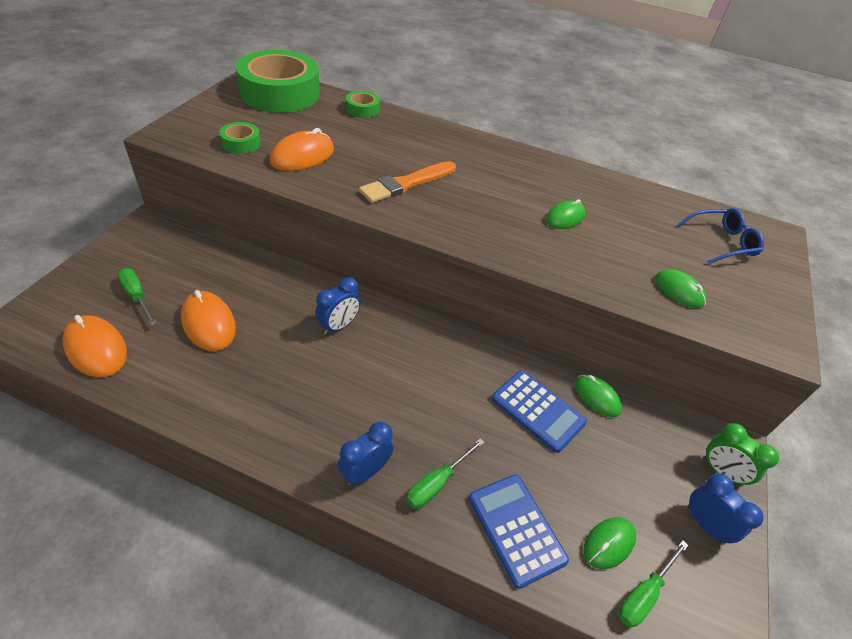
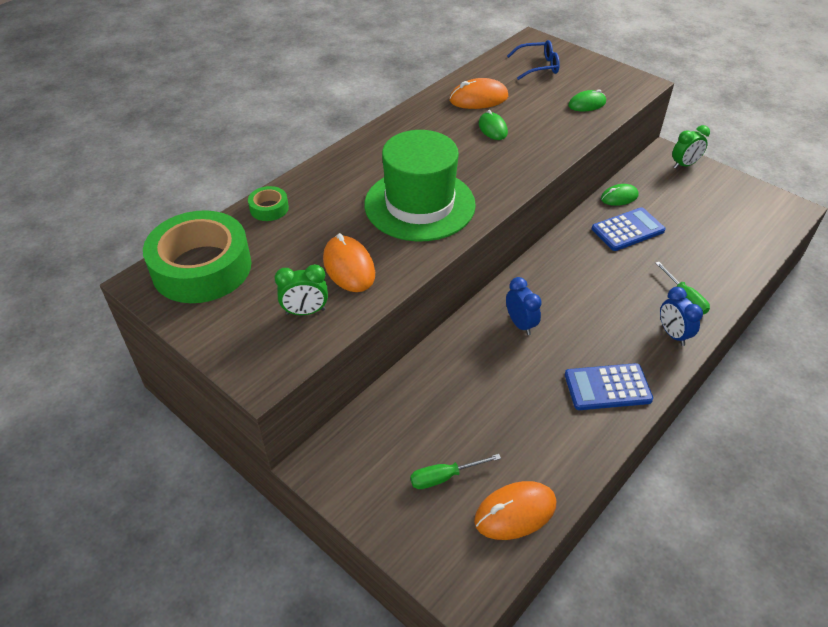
camera: 65 degrees left, 0 degrees up
(209, 323) = (498, 418): orange mouse -> orange mouse (478, 98)
(241, 143) = (305, 312): green tape -> green clock
(406, 183) = (419, 204): orange brush -> green hat
(516, 529) = (721, 268): blue calculator -> blue calculator (607, 387)
(608, 543) = (732, 230): green mouse -> none
(644, 594) = (763, 227): green screwdriver -> none
(705, 524) = (720, 186): blue clock -> none
(722, 242) = (538, 66): blue glasses -> blue glasses turned 75 degrees clockwise

